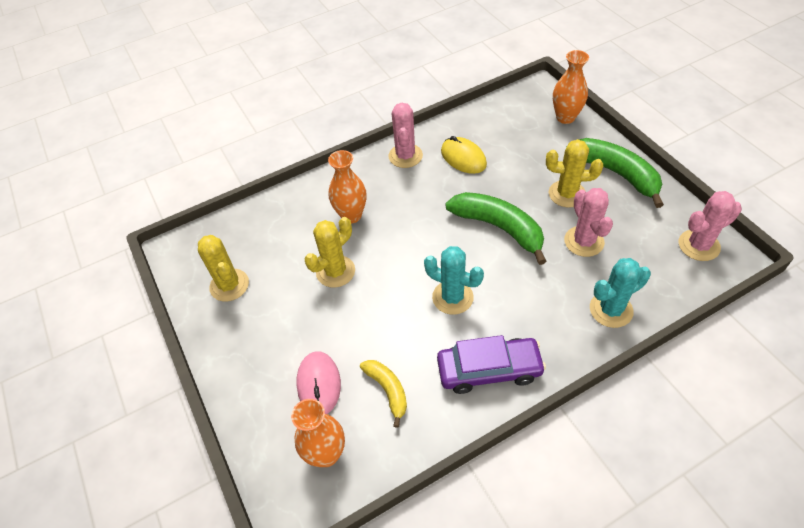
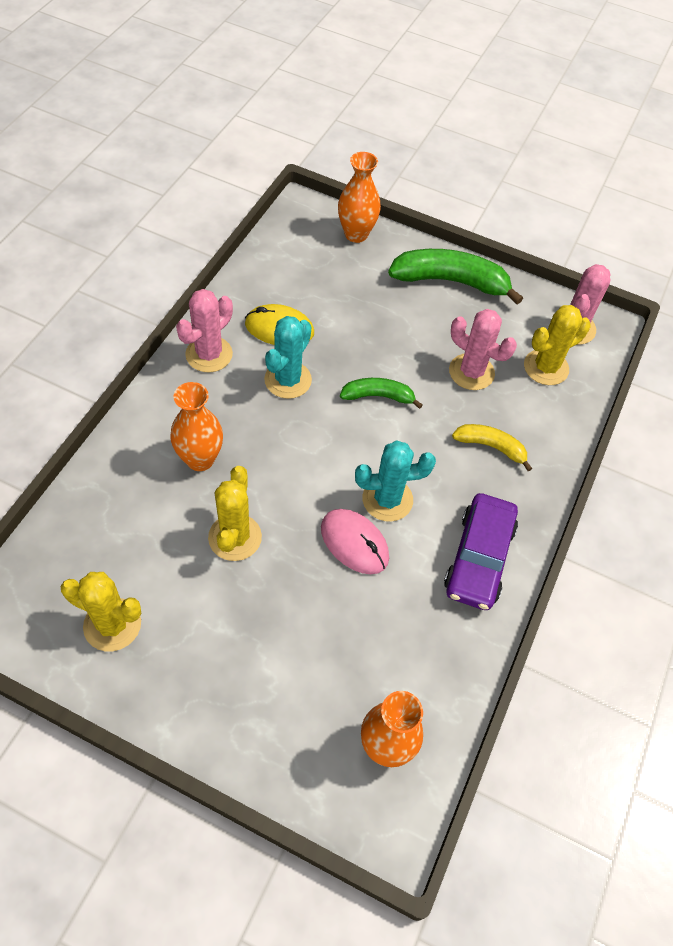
camera: 45 degrees left, 5 degrees up
(319, 384) = (318, 677): pink mouse -> pink mouse (354, 543)
(388, 390) = (397, 639): yellow banana -> yellow banana (491, 447)
(405, 156) = (209, 354): pink cactus -> pink cactus turned 75 degrees clockwise
(489, 370) = (479, 558): purple car -> purple car turned 150 degrees clockwise
(499, 228) = (378, 396): green banana -> green banana, size x0.56
(567, 194) = (419, 325): yellow cactus -> yellow cactus (546, 367)
(611, 310) = (544, 433): turquoise cactus -> turquoise cactus (288, 380)

